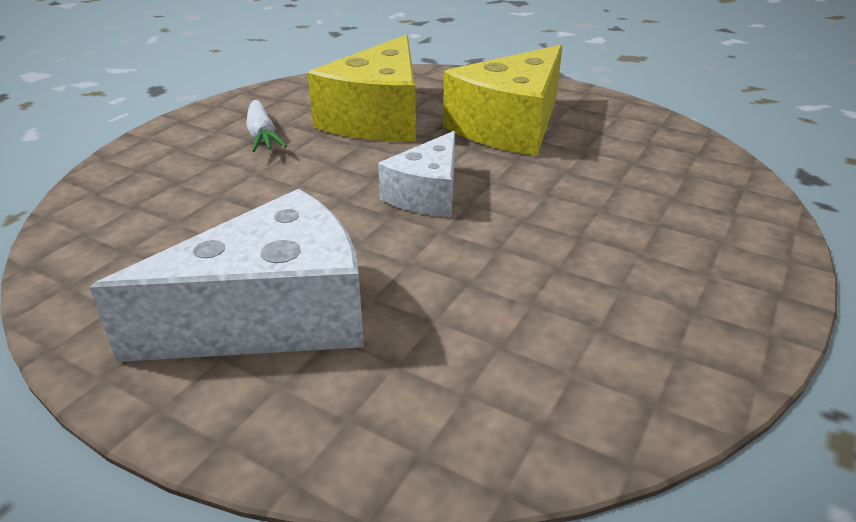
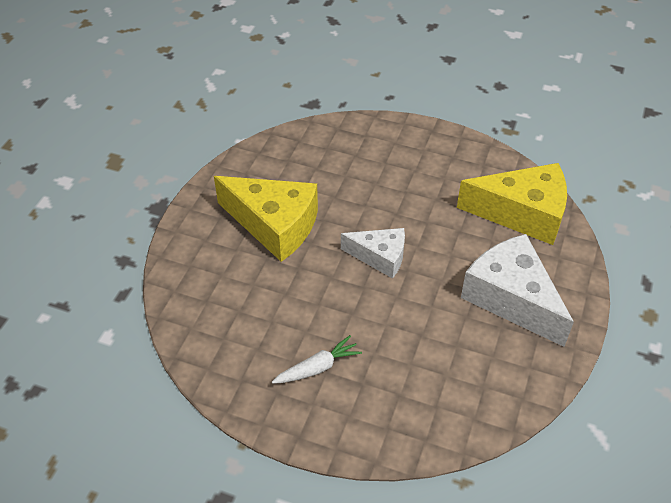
camera: 100 degrees left, 15 degrees up
(378, 118) = (272, 302): yellow cheese -> yellow cheese (522, 214)

